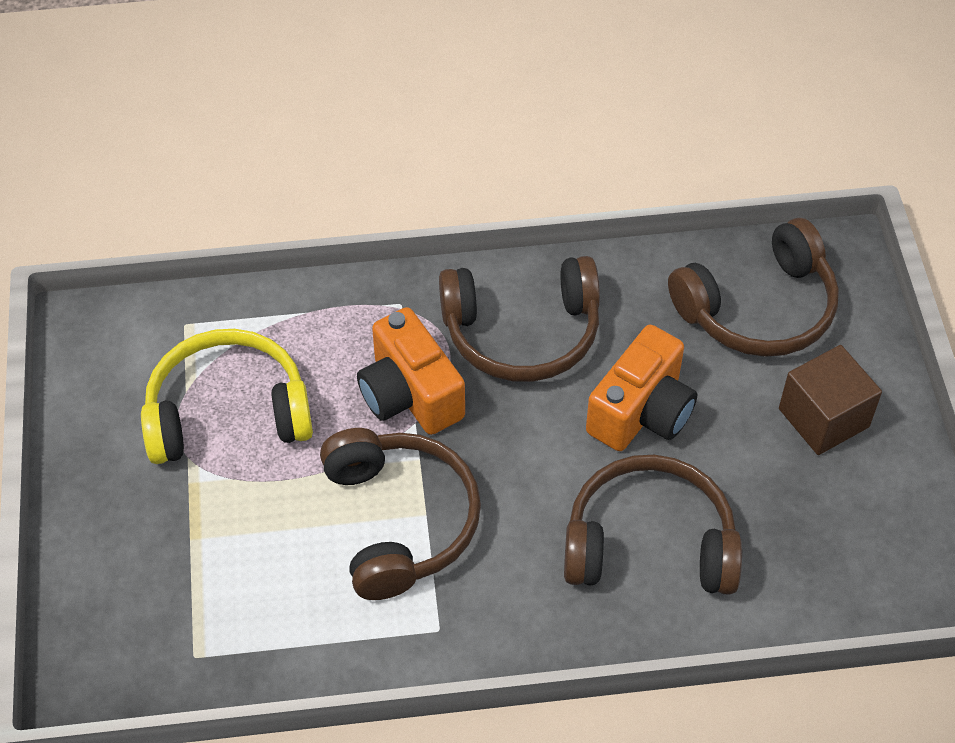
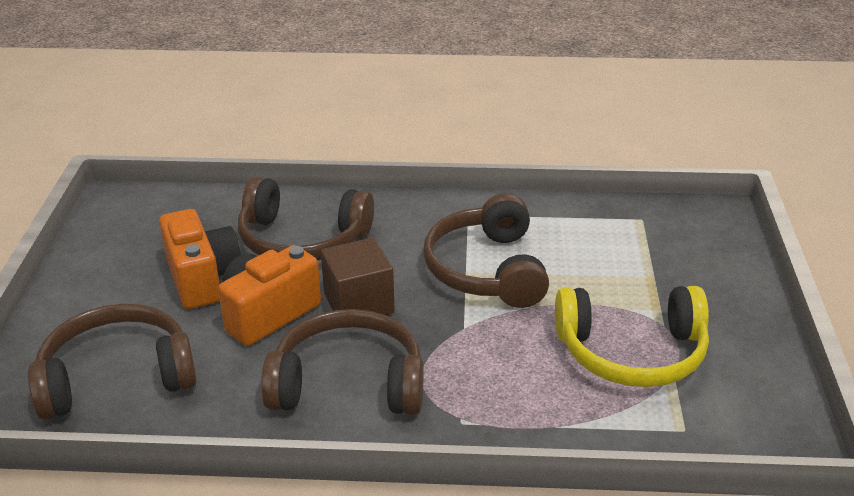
camera: 170 degrees left, 20 degrees down
(410, 395) = (465, 347): orange camera -> orange camera (203, 279)
(823, 418) = (121, 294): brown cube -> brown cube (358, 303)

